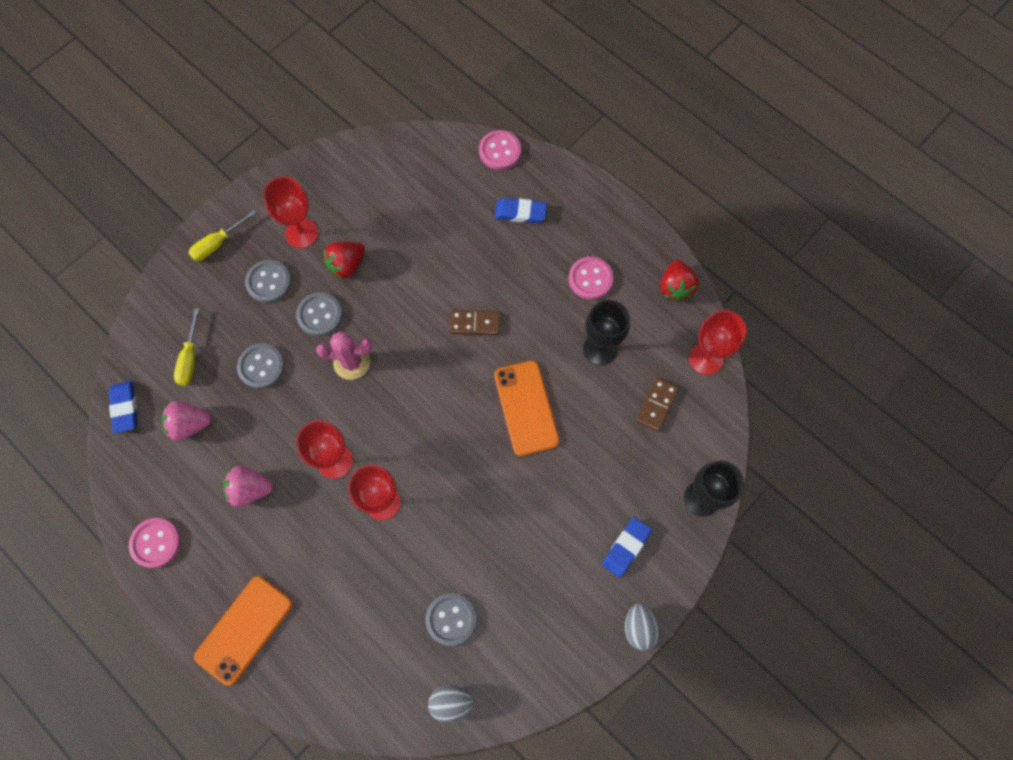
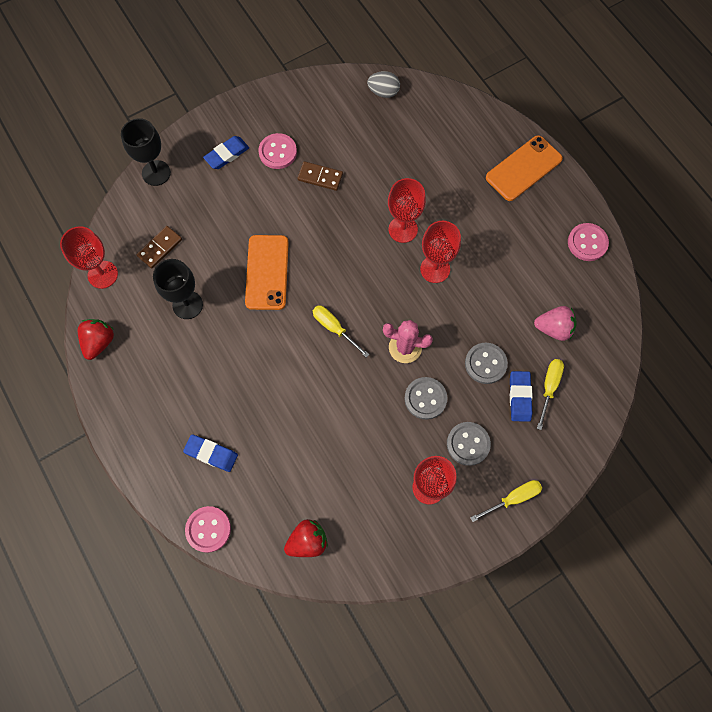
camera: 165 degrees left, 0 degrees up
(125, 408) = (609, 357): blue eraser -> blue eraser (519, 397)
(250, 489) = (507, 264): pink strawberry -> none
(346, 265) = (391, 442): red strawberry -> red strawberry (307, 541)
(433, 364) = (334, 328): none -> yellow screwdriver
(451, 619) = (370, 140): grey button -> none
(475, 323) = (287, 355): brown domino -> brown domino (320, 177)
(590, 279) = (171, 369): pink button -> pink button (277, 152)
(639, 628) = (238, 104): grey egg -> none

